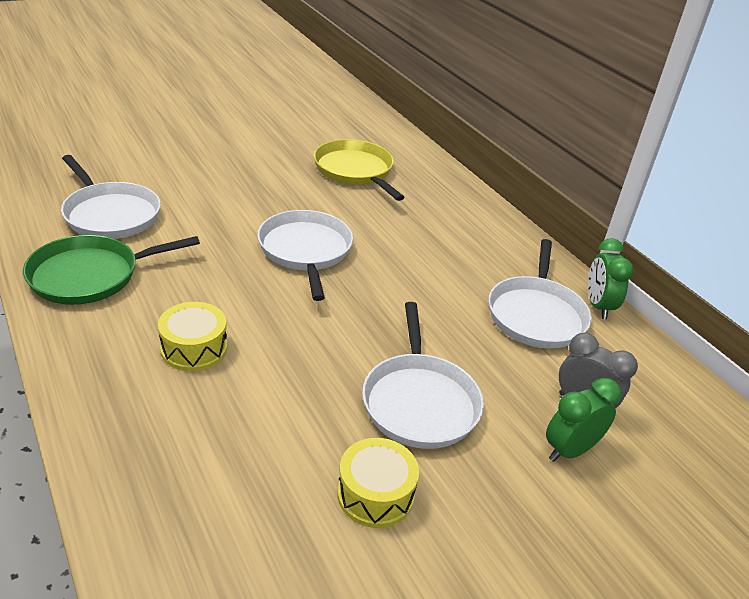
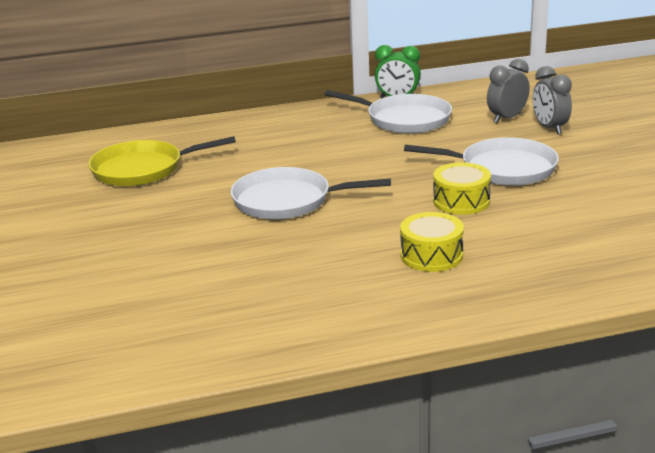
camera: 70 degrees left, 10 degrees down
(90, 275) = (299, 315): green pan -> none
(110, 214) = (171, 309): white pan -> none
(375, 494) = (596, 190): yellow drum -> yellow drum (461, 201)
(570, 450) = (549, 128): green clock -> grey clock

